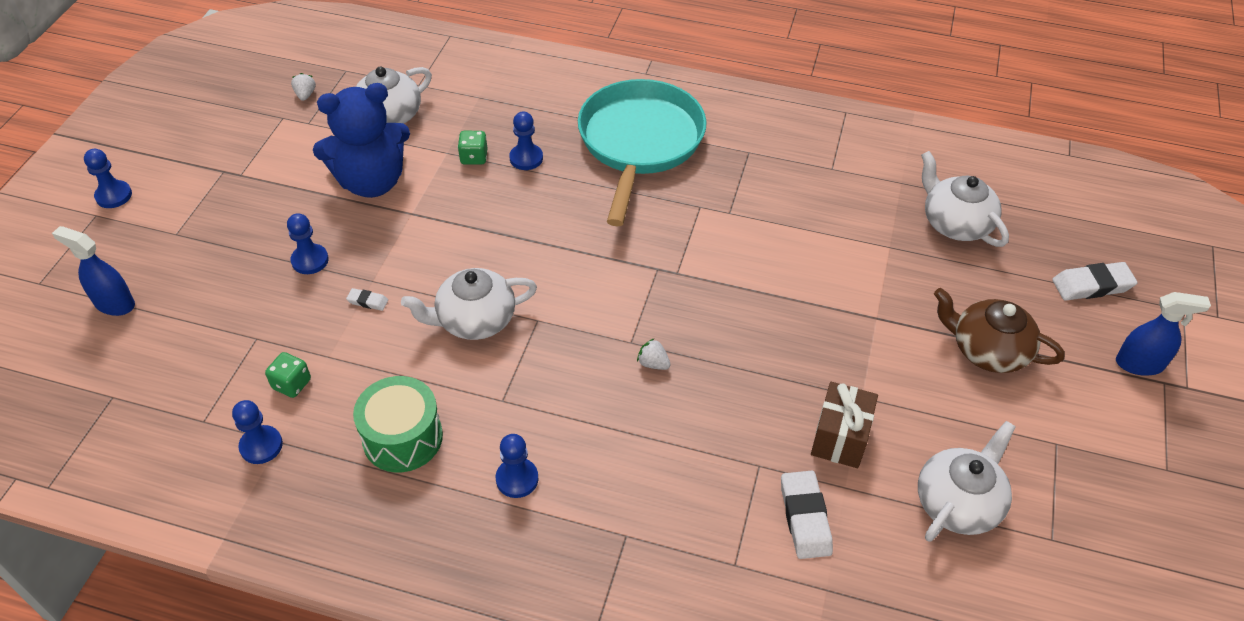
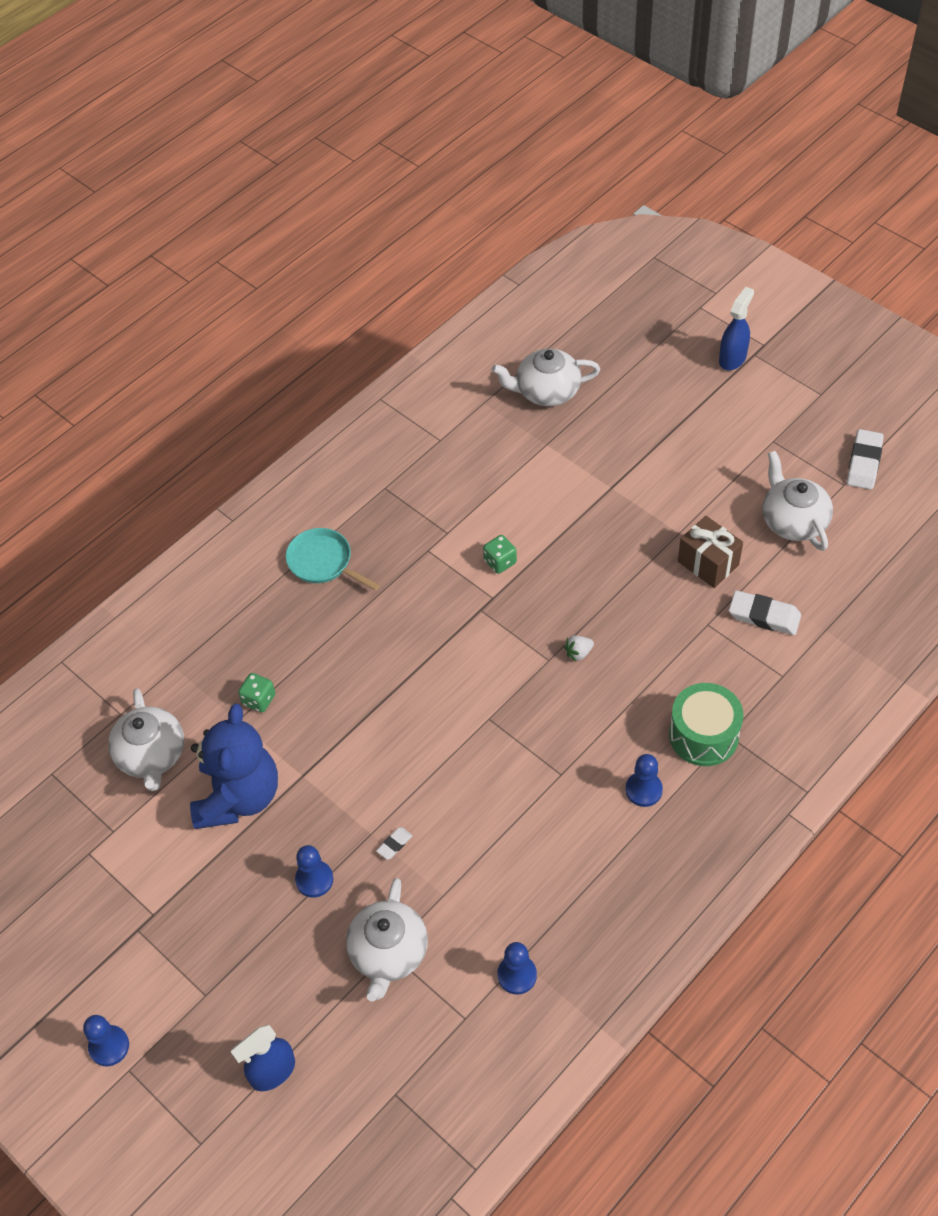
camera: 60 degrees left, 5 degrees up
(292, 384) = (459, 933): green dice -> green dice (500, 562)
(305, 95) = (66, 822): white strawberry -> none
(402, 438) = (563, 861): green drum -> green drum (703, 735)
(475, 320) = (463, 766): white teapot -> white teapot (388, 953)
(526, 158) = (287, 657): blue pawn -> none
(639, 143) = (323, 562): turquoise pan -> turquoise pan, size x0.50
(987, 350) = (676, 436): brown teapot -> none
(1092, 285) = (651, 344): white eraser -> white eraser (864, 463)

